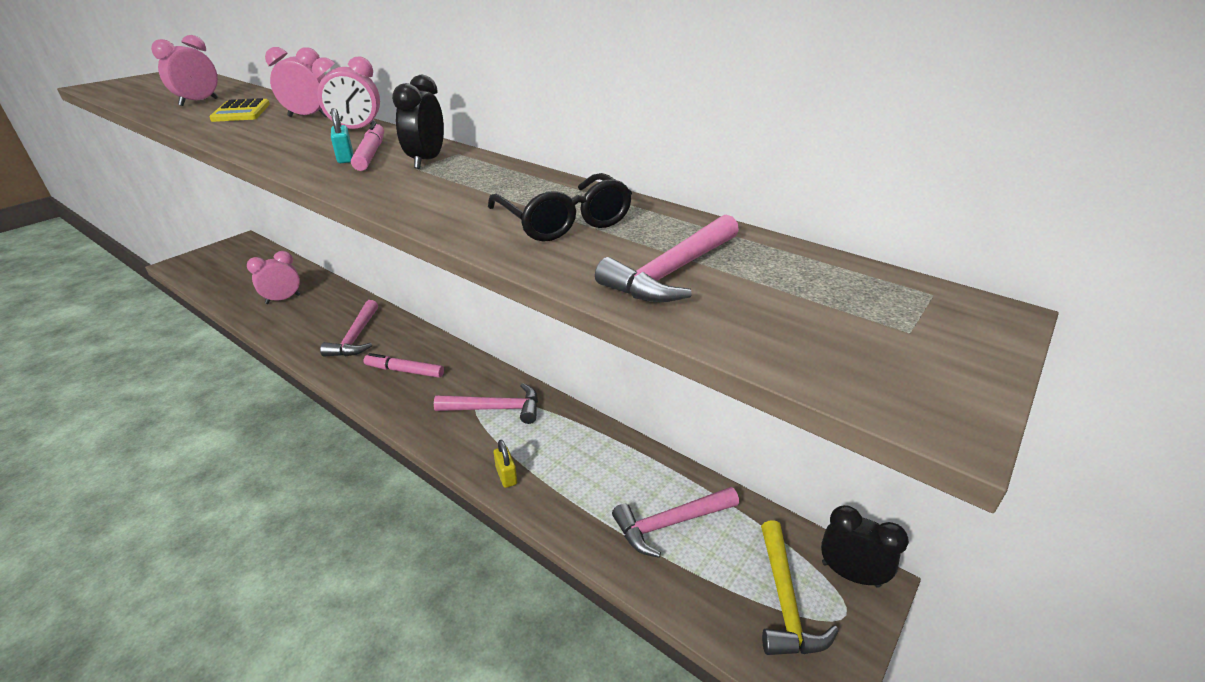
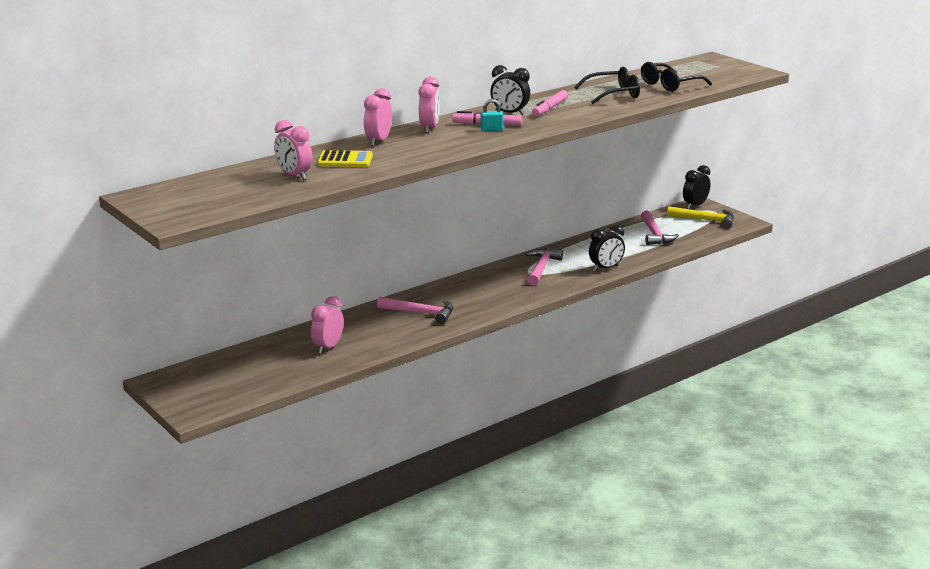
camera: 75 degrees left, 10 degrees down
(283, 299) = (328, 347): pink clock -> pink clock turned 45 degrees clockwise
(404, 371) = (481, 295): pink marker -> pink marker (550, 108)
(506, 476) = (606, 268): yellow padlock -> black clock
(672, 272) = (670, 85): pink hammer -> black glasses

